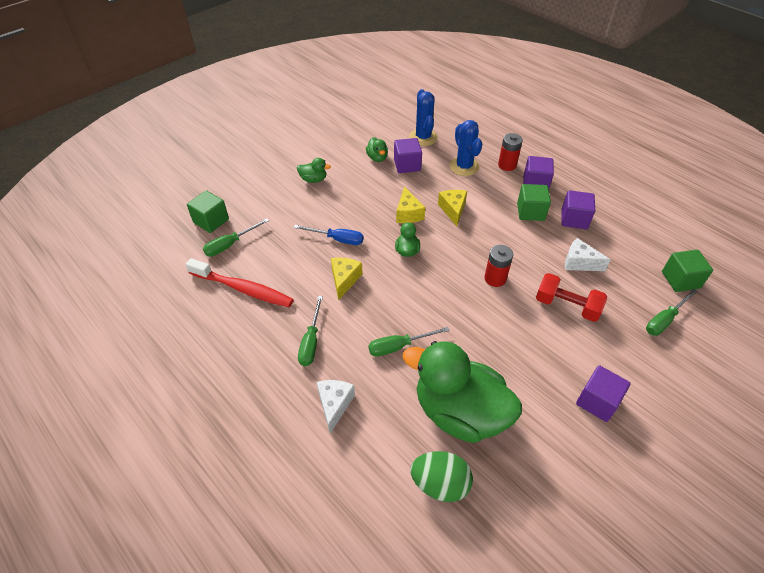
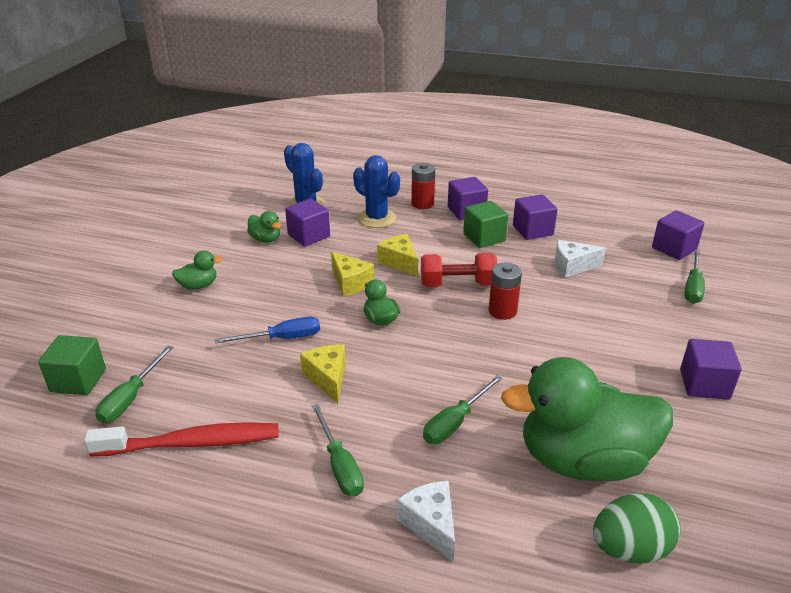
camera: 30 degrees left, 15 degrees down
(567, 306) = (596, 309): red dumbbell -> red dumbbell (457, 284)
(680, 280) = (674, 249): green cube -> purple cube

